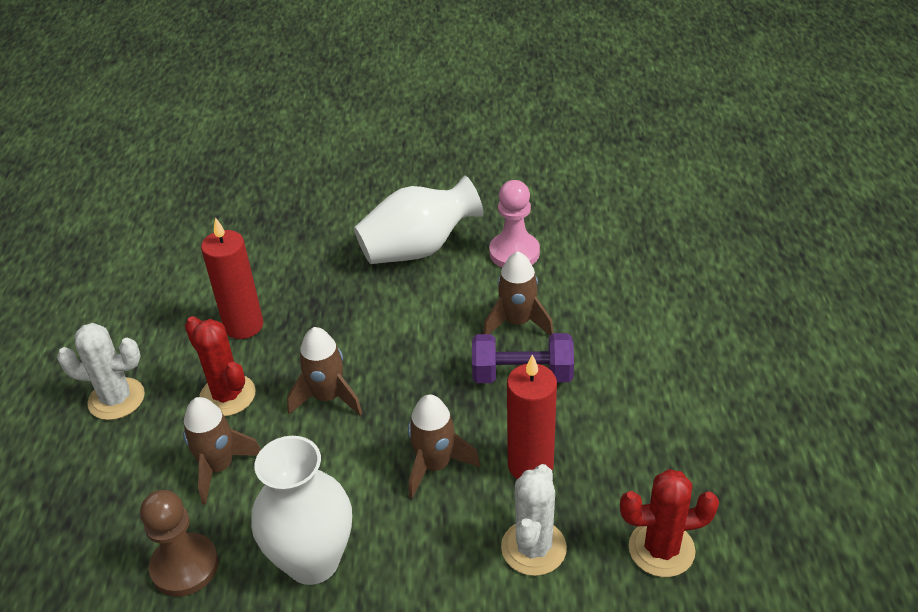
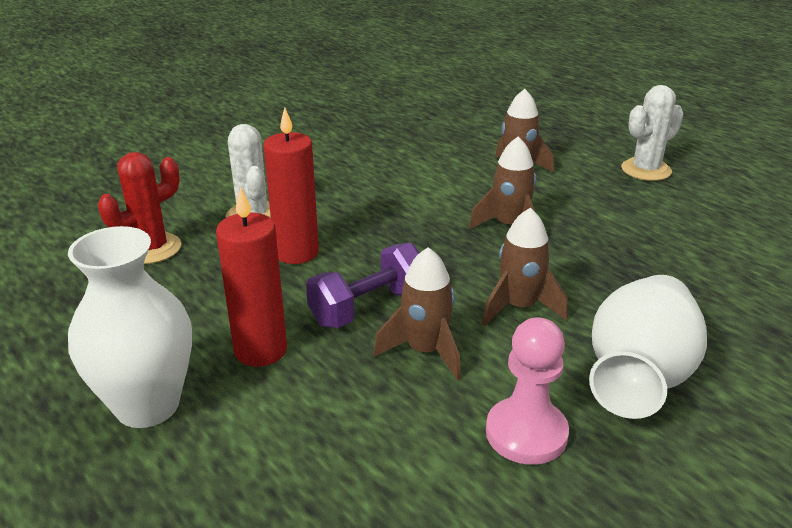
camera: 140 degrees right, 10 degrees down
(185, 566) = (462, 138): brown pawn -> none
(227, 395) = (581, 199): red cactus -> none
(244, 326) = (658, 237): red candle -> red candle (260, 350)
(313, 561) = (393, 163): white vase -> white vase (147, 405)
(435, 465) = (372, 225): brown rocket -> brown rocket (519, 307)

